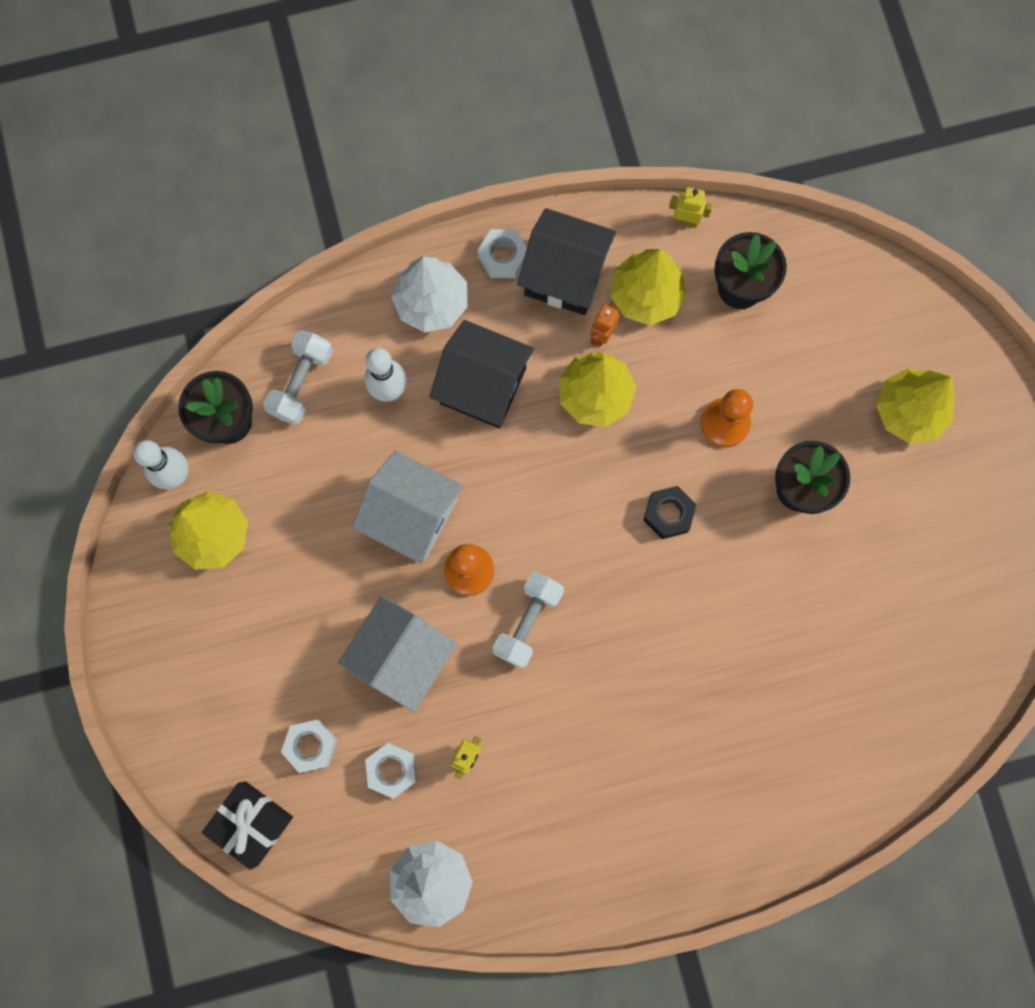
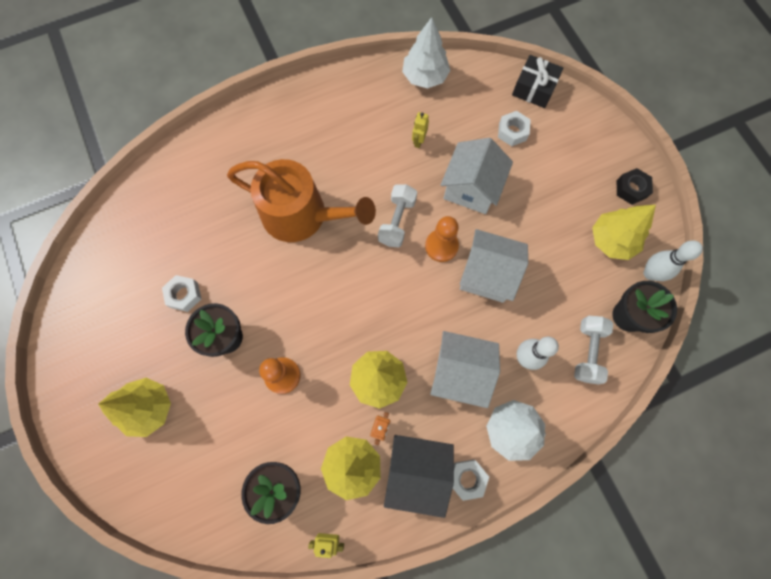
camera: 170 degrees right, 5 degrees down
(392, 770) = (461, 127): white nut -> white nut (184, 295)
(483, 386) = (460, 372): black house -> white house
(668, 514) = (315, 304): black nut -> black nut (631, 189)
(673, 658) = (301, 215): none -> orange watering can

